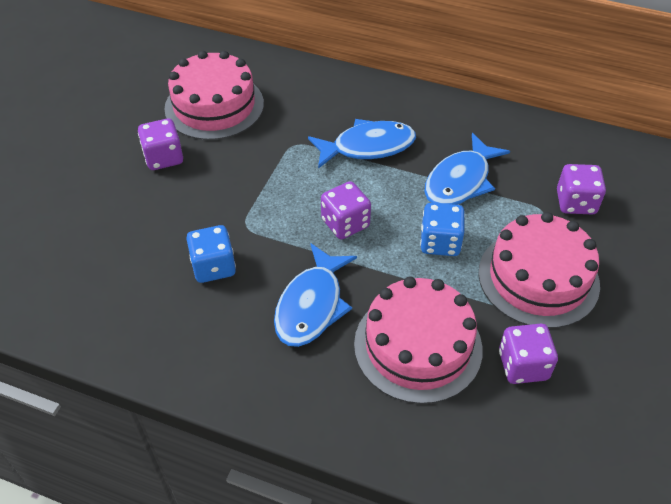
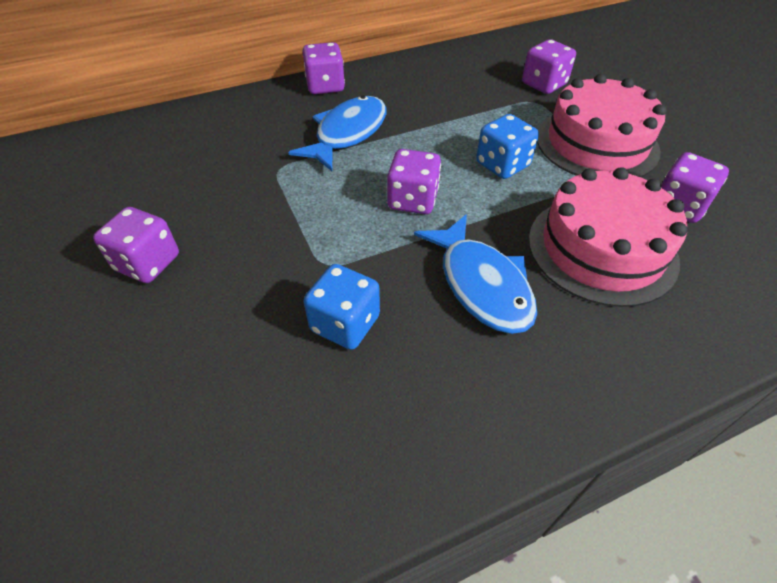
camera: 45 degrees left, 0 degrees up
(214, 106) = (148, 184): pink cake -> none
(402, 98) = (325, 86): none -> purple dice
(460, 181) = (452, 115): blue fish -> none

